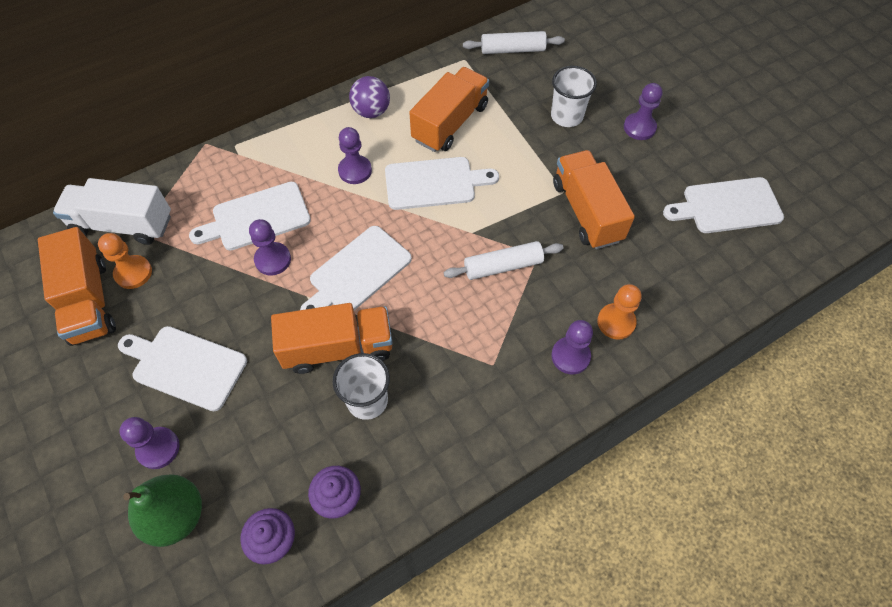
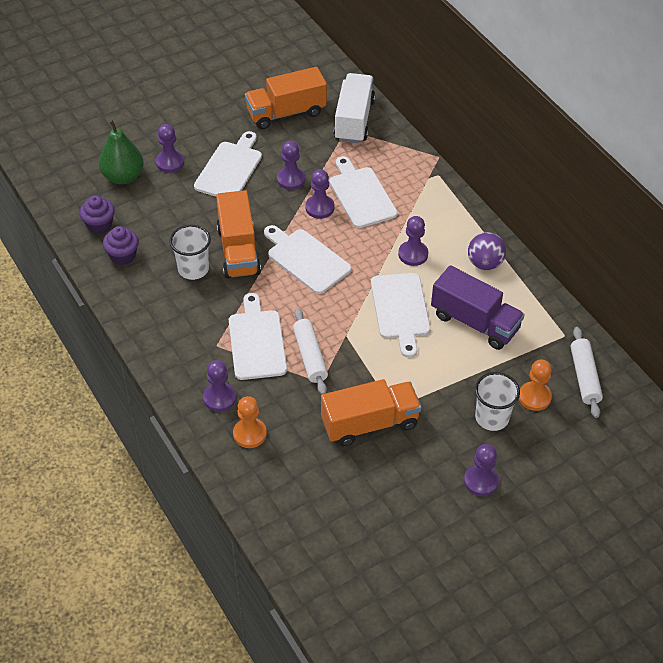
camera: 90 degrees right, 10 degrees down
(133, 273) = (309, 132): orange pawn -> orange pawn (534, 397)
(218, 292) = (291, 179): none -> purple pawn
(450, 123) = (475, 322): orange truck -> purple truck
(727, 206) = (378, 546): white cutting board -> white cutting board (257, 341)

